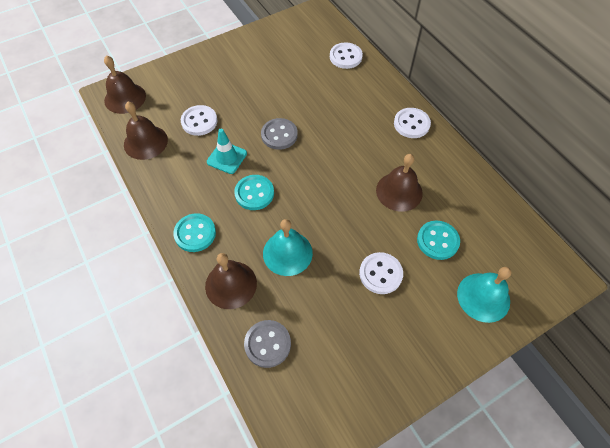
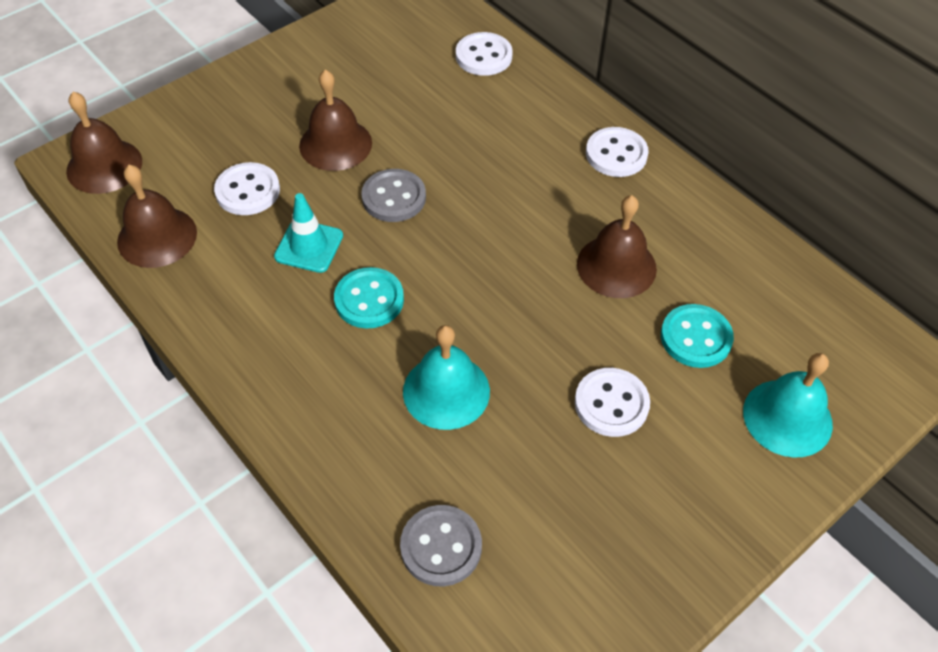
camera: 10 degrees left, 5 degrees down
(195, 233) = (277, 380): turquoise button -> none
(231, 284) = (357, 457): brown bell -> brown bell (335, 144)

